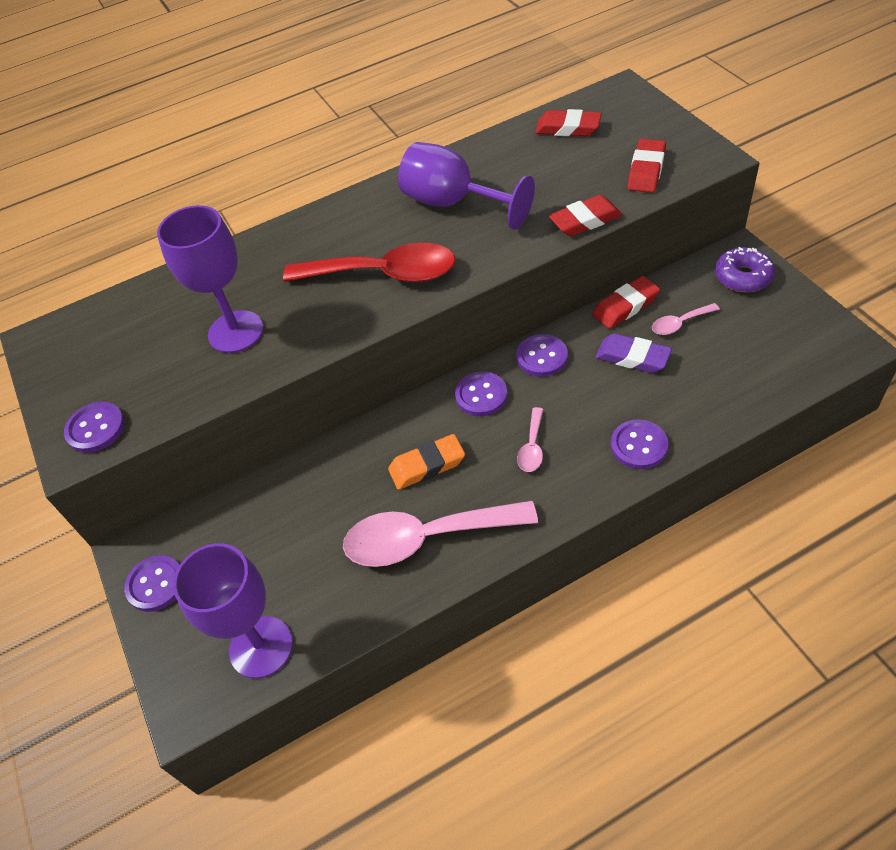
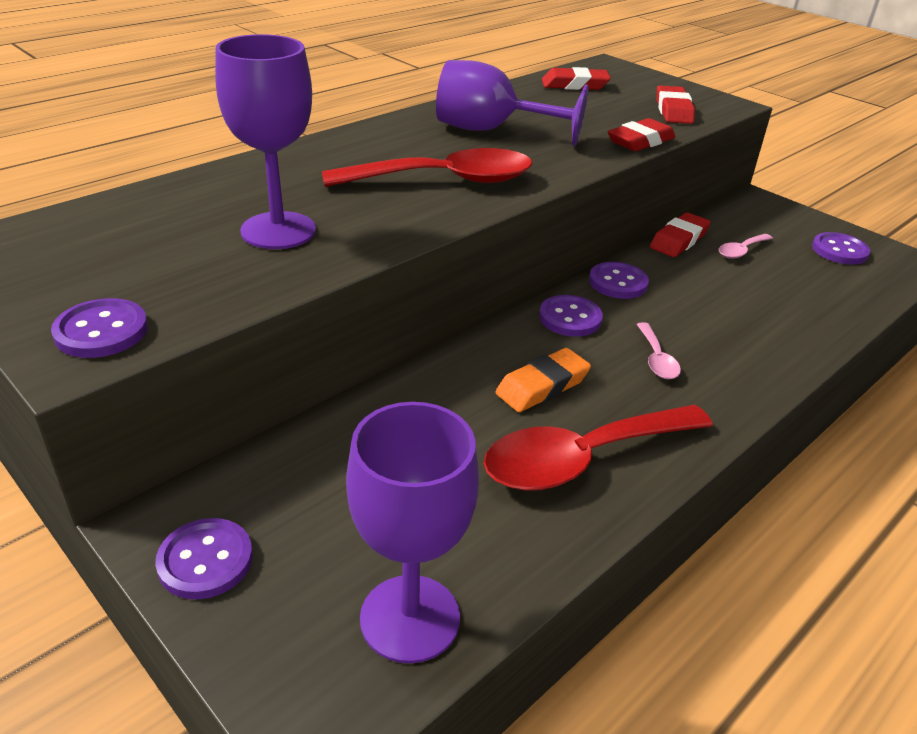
camera: 25 degrees left, 15 degrees down
(426, 538) = (582, 459): pink spoon -> red spoon
(632, 357) = (713, 278): purple eraser -> none
(639, 446) = (771, 349): purple button -> purple button (839, 250)
(743, 277) = (775, 216): purple donut -> none

